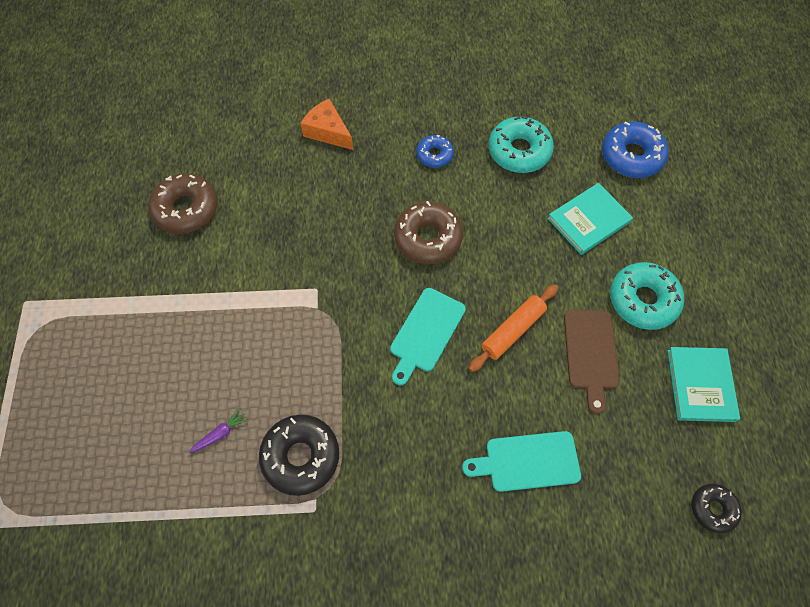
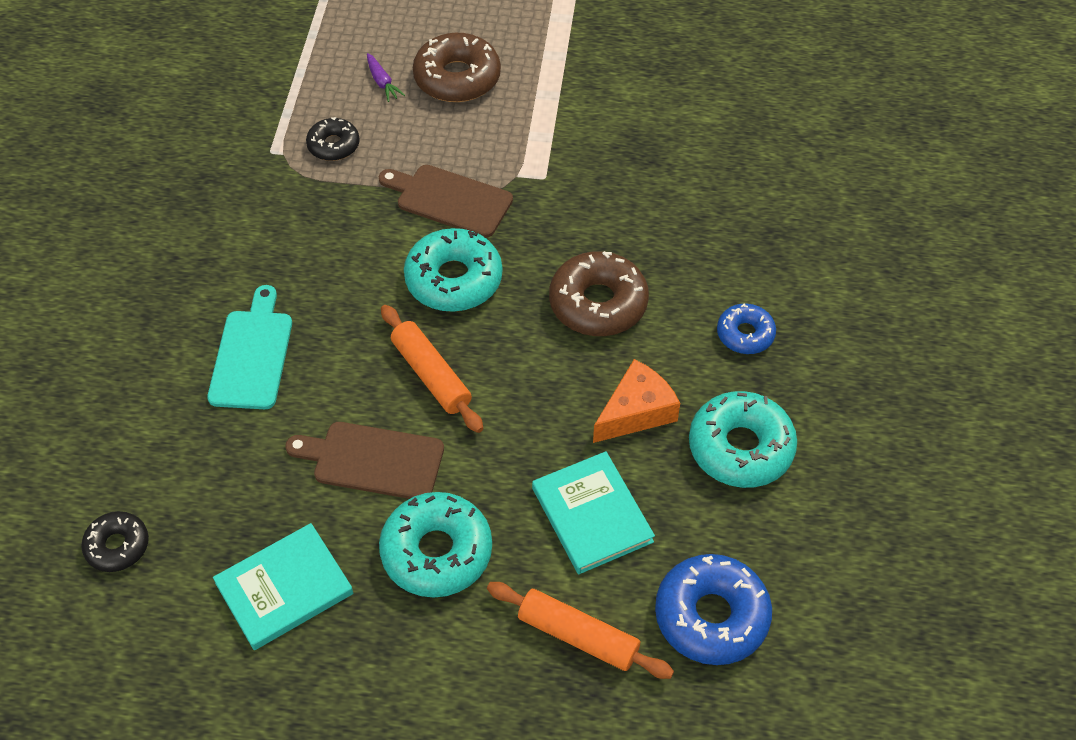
camera: 100 degrees right, 10 degrees down
(186, 209) = (687, 64): brown donut -> brown donut (457, 78)
(301, 456) = (333, 145): black donut -> black donut, size x0.58
(328, 131) = (802, 213): orange cheese -> orange cheese (636, 412)
(349, 351) = (450, 200): none -> brown cutting board
(426, 333) = (454, 280): turquoise cutting board -> turquoise donut
(668, 217) = (578, 636): none -> orange rolling pin
(700, 385) = (284, 588): turquoise book -> turquoise book turned 45 degrees counterclockwise

